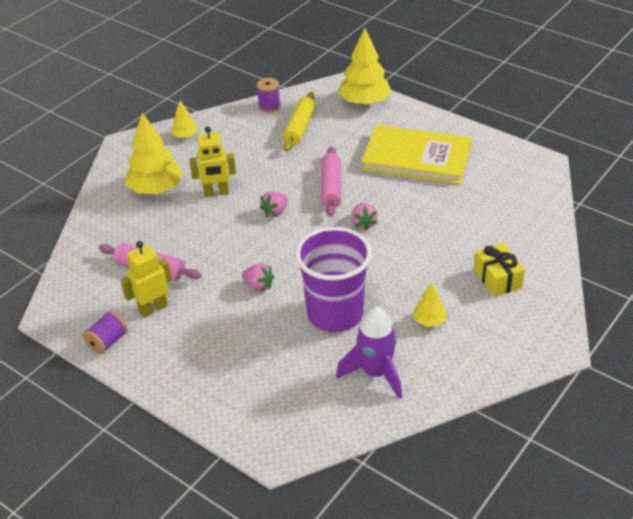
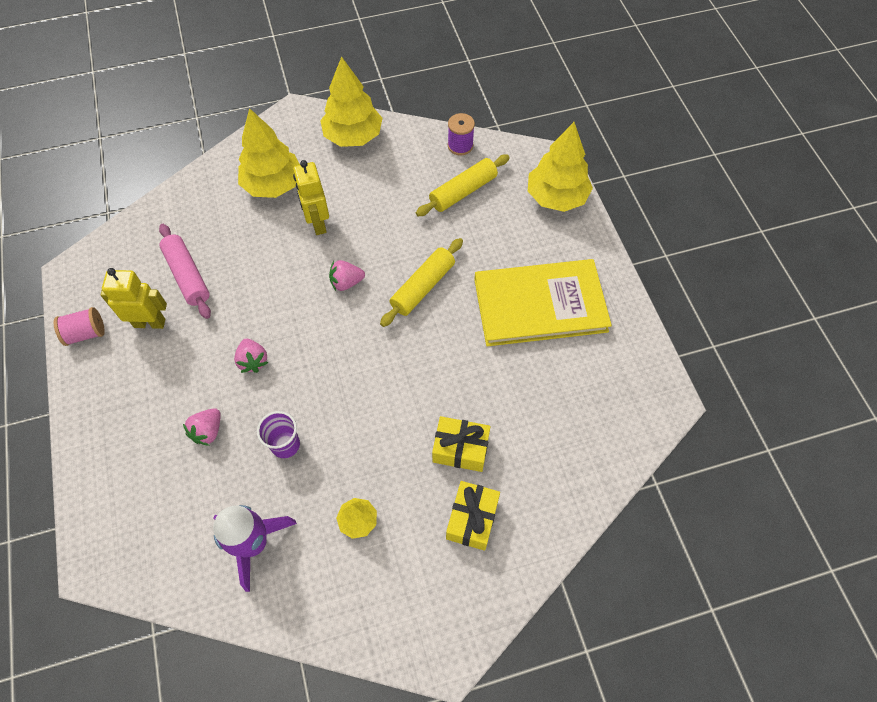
camera: 35 degrees right, 20 degrees up
(107, 342) = (86, 333): purple spool -> pink spool
(185, 136) = (353, 136): yellow tree -> yellow tree, size x2.00
(216, 193) = (318, 223): yellow robot -> yellow robot turned 45 degrees clockwise
(331, 188) = (422, 287): pink rolling pin -> yellow rolling pin
(335, 314) = (285, 444): purple cup -> purple cup, size x0.45
(363, 224) = (411, 353): pink strawberry -> pink strawberry (208, 431)
(416, 158) = (540, 305): yellow book -> yellow book turned 60 degrees counterclockwise
(451, 251) = (460, 449): none -> yellow gift

